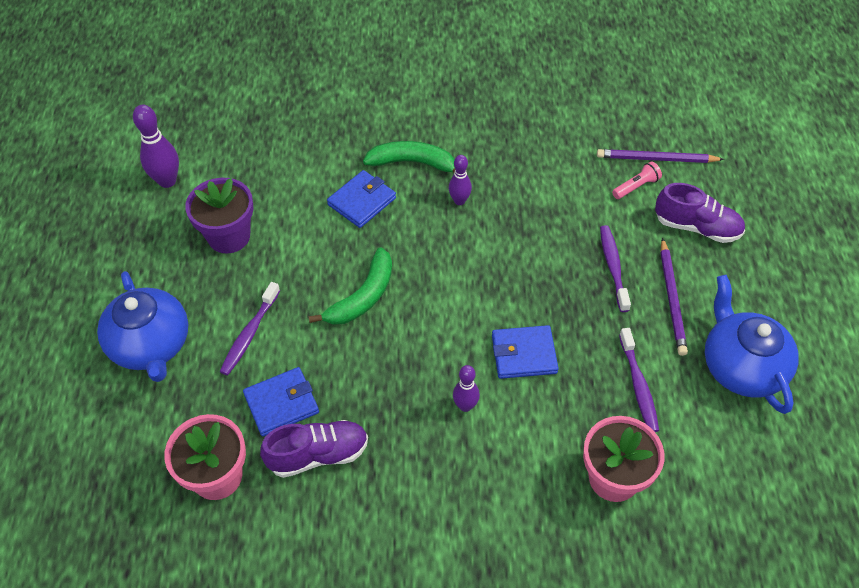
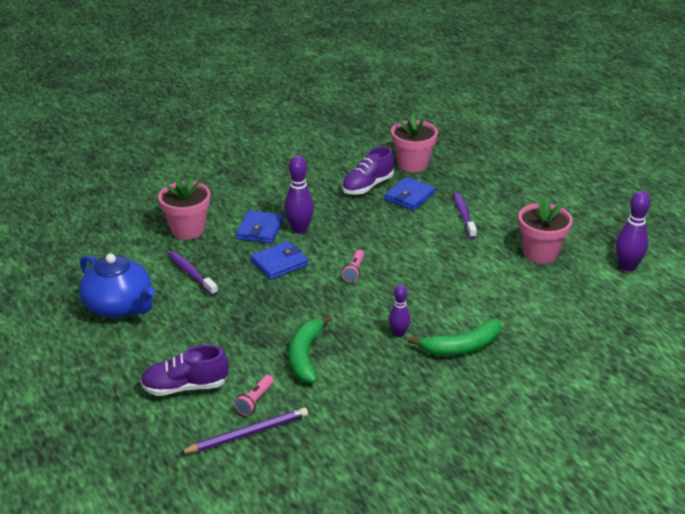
camera: 150 degrees right, 20 degrees down
(151, 345) = (514, 193): blue teapot -> none
(229, 236) = (540, 253): purple flower pot -> pink flower pot
(362, 201) = (473, 306): blue wallet -> blue wallet (260, 230)
(363, 296) = (413, 255): green banana -> green banana (305, 356)
(446, 301) = (354, 271): none -> pink flashlight
(465, 406) = (299, 229): purple bowling pin -> purple bowling pin, size x1.59
(613, 267) = (244, 333): purple toothbrush -> none
(672, 299) = (187, 329): purple pencil -> none

